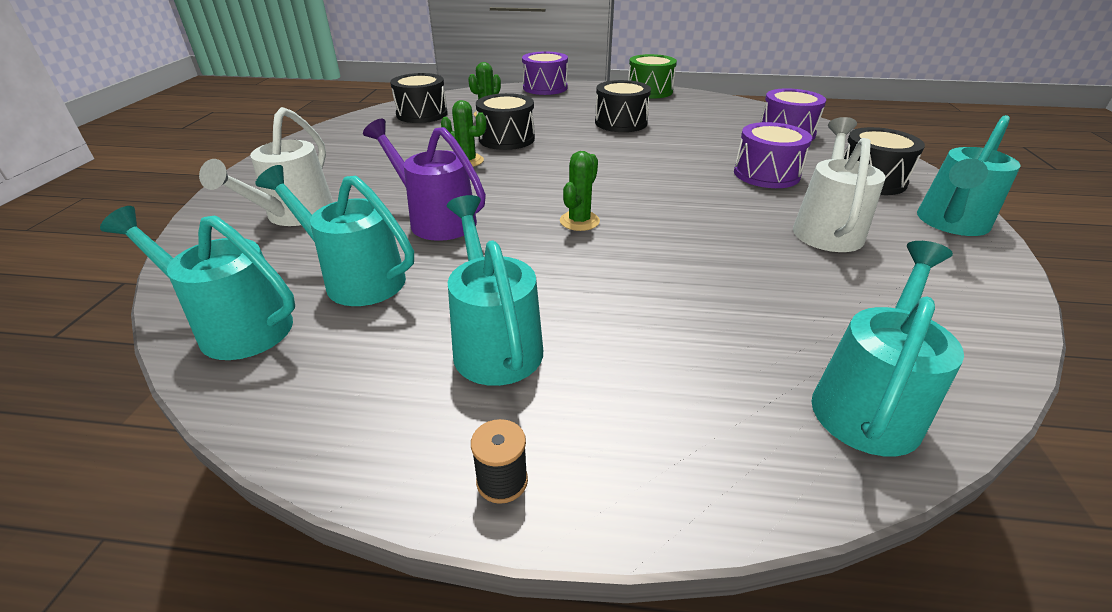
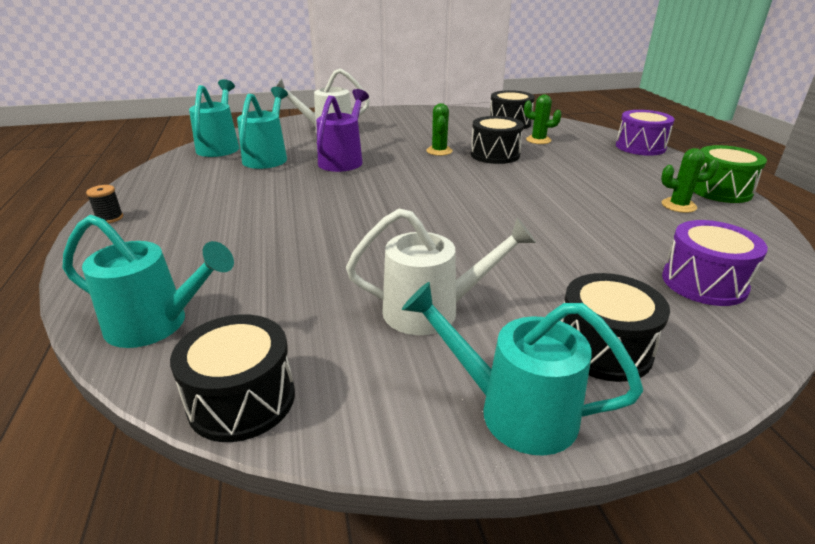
camera: 70 degrees right, 5 degrees down
(494, 342) = (214, 198): turquoise watering can -> none
(579, 221) = (369, 199): green cactus -> green cactus (678, 206)
(621, 123) = (594, 188): black drum -> black drum (242, 400)
(766, 174) = (544, 272): purple drum -> none

